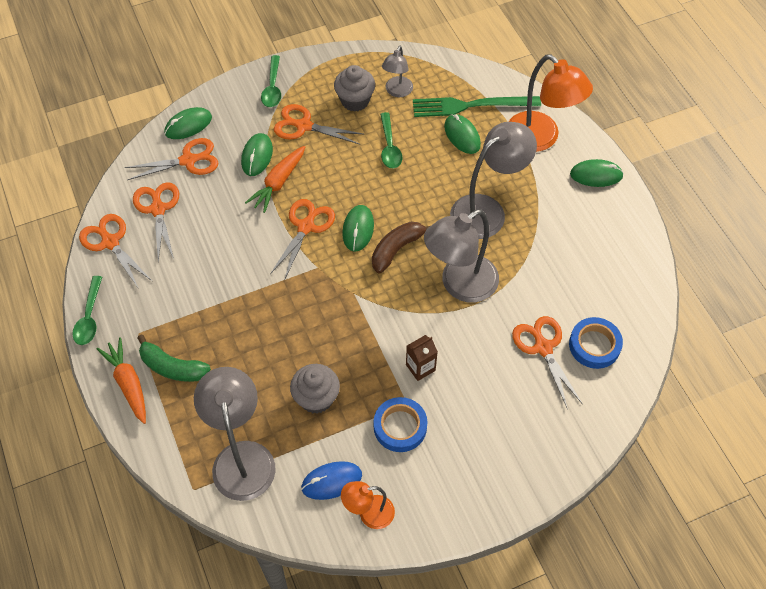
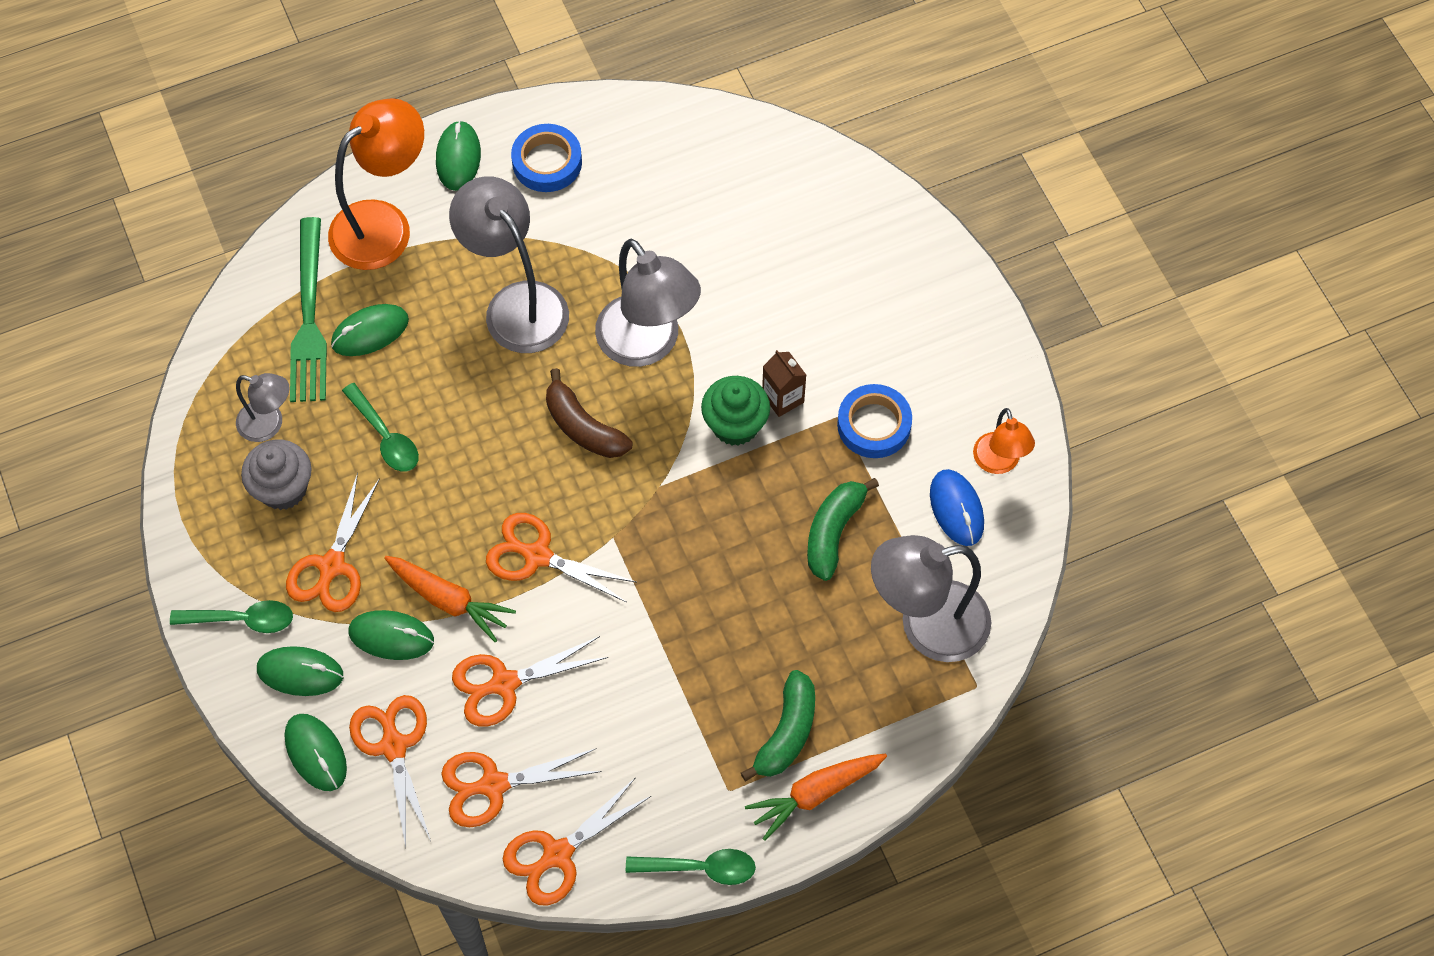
camera: 90 degrees left, 5 degrees up
(316, 398) = (833, 532): grey cupcake -> green banana
(358, 229) = (545, 481): green mouse -> green mouse (300, 672)
(389, 147) = (385, 436): green spoon -> green spoon turned 60 degrees clockwise
(399, 338) = (735, 425): none -> green cupcake
(543, 347) = (749, 246): orange scissors -> orange scissors (503, 683)
(594, 345) = (746, 185): blue tape -> blue tape (547, 162)

